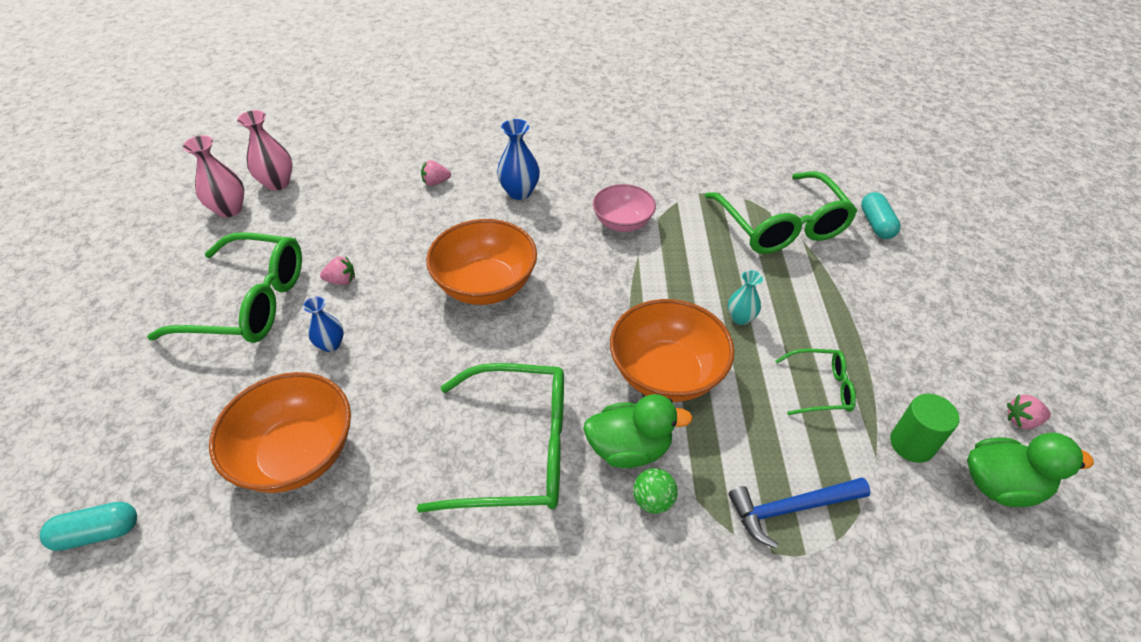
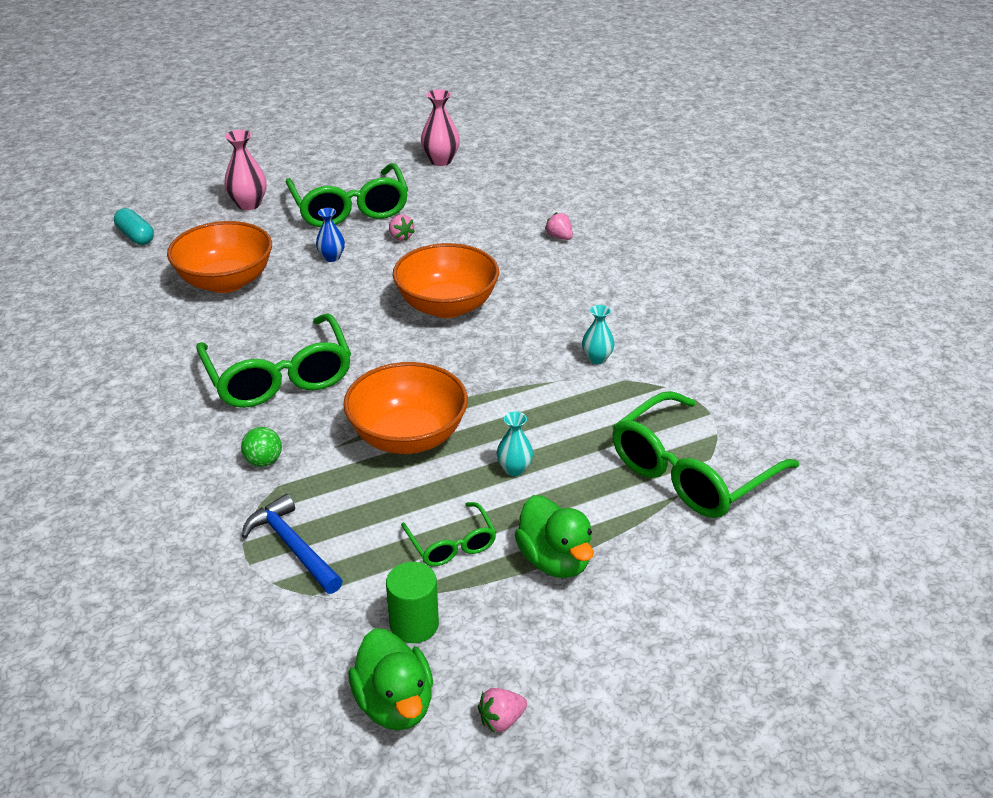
camera: 65 degrees right, 10 degrees down
(277, 183) = (489, 167): pink vase -> pink vase (248, 204)
(519, 192) = (587, 285): blue vase -> none
(622, 223) = (597, 359): pink bowl -> turquoise vase
(629, 448) = (310, 435): green duck -> green duck (554, 560)
(876, 224) = (767, 553): turquoise capsule -> none
(1021, 420) = (501, 720): pink strawberry -> pink strawberry turned 90 degrees counterclockwise

